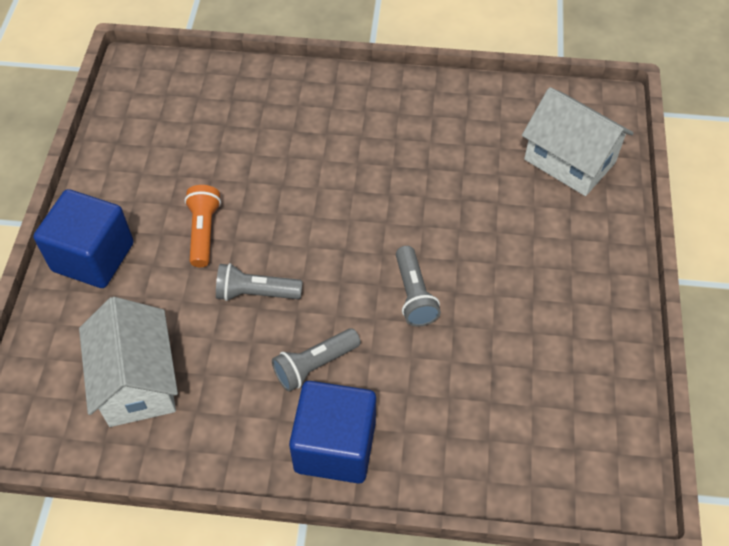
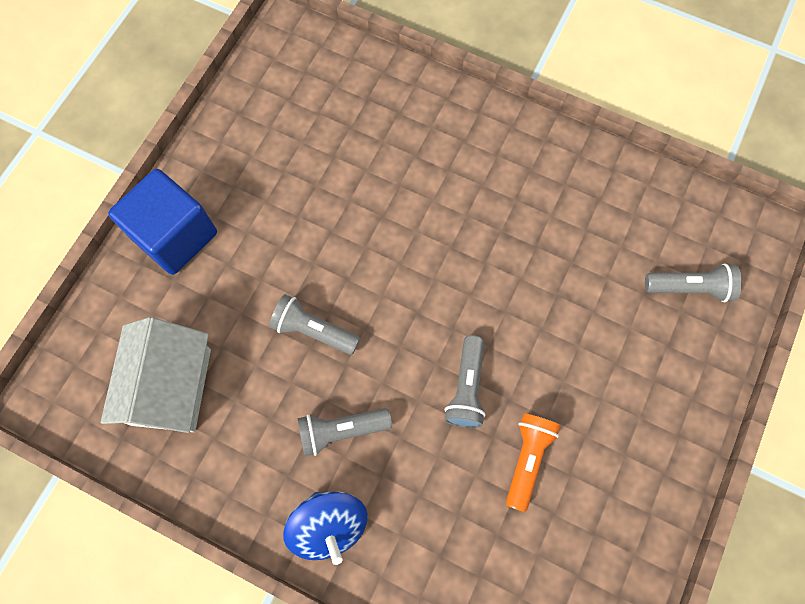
camera: 20 degrees right, 15 degrees up
(204, 232) = (287, 244): orange flashlight -> orange flashlight (527, 459)
(335, 446) = (329, 525): blue cube -> blue spinning top
(569, 161) = (690, 288): white house -> grey flashlight

